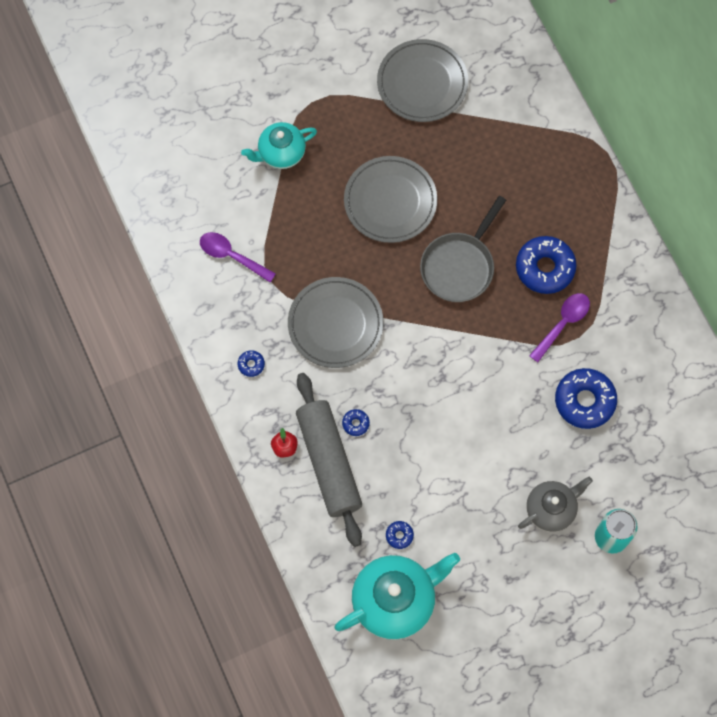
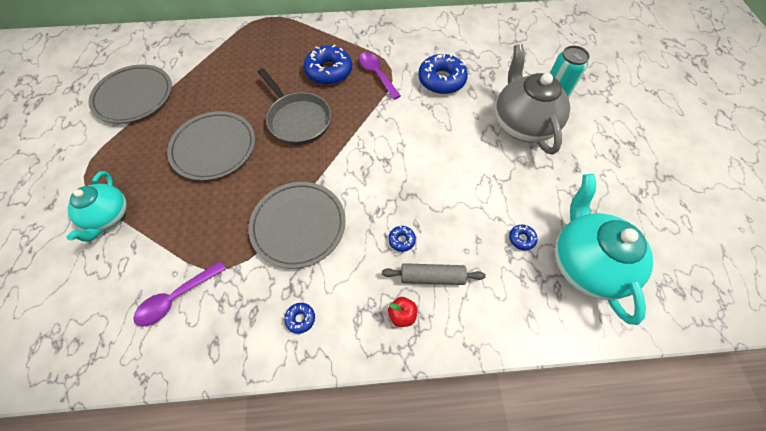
camera: 70 degrees left, 10 degrees down
(329, 462) = (432, 277): grey rolling pin -> grey rolling pin, size x0.53
(551, 509) = (522, 124): grey teapot -> grey teapot, size x1.59

